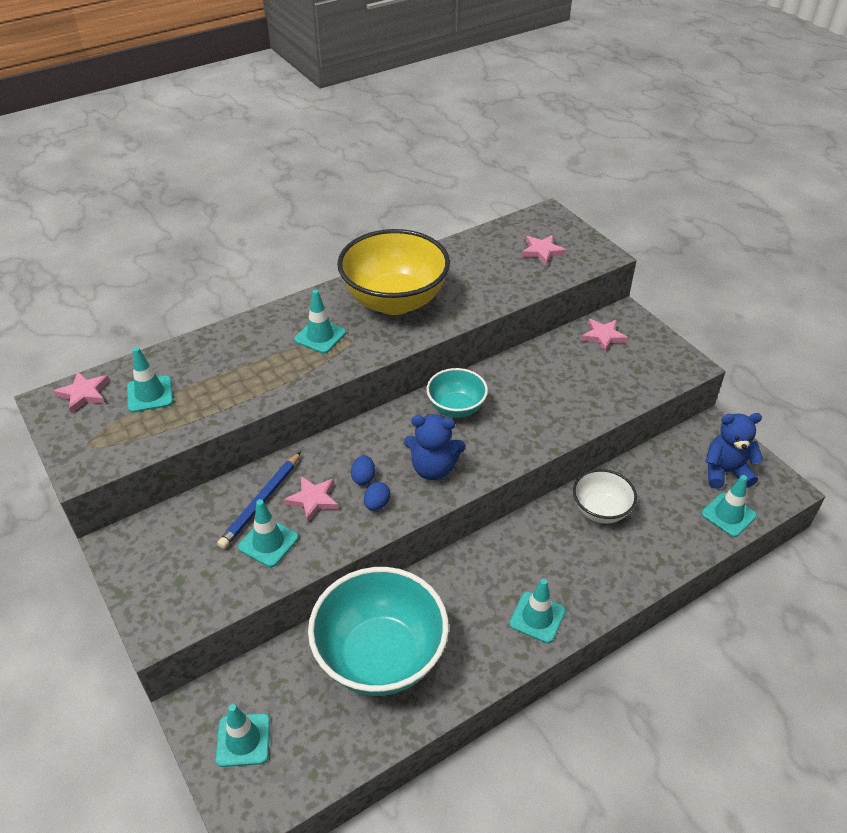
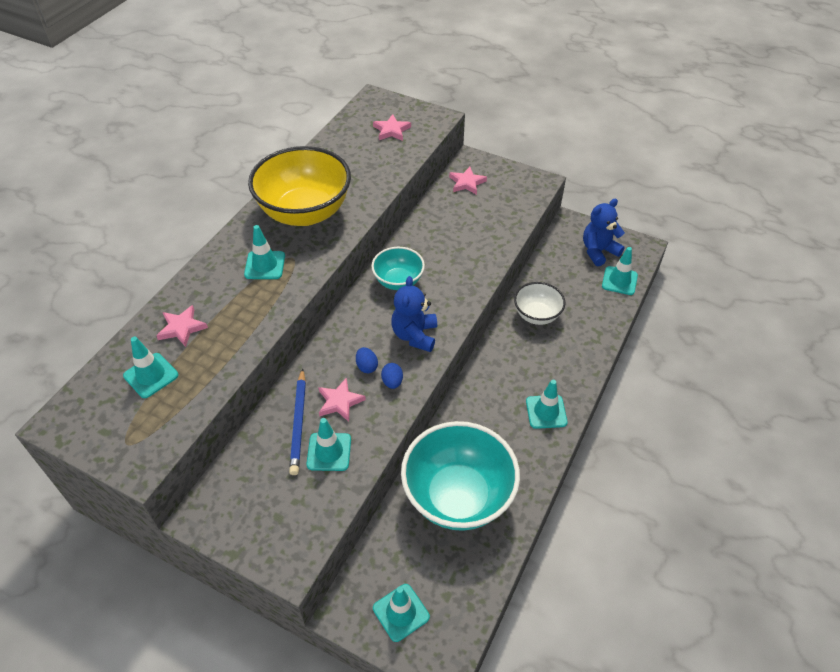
camera: 30 degrees left, 5 degrees up
(84, 394) = (86, 402): pink star -> pink star (182, 328)
(433, 468) = (415, 335): blue teddy bear -> blue teddy bear turned 120 degrees clockwise

